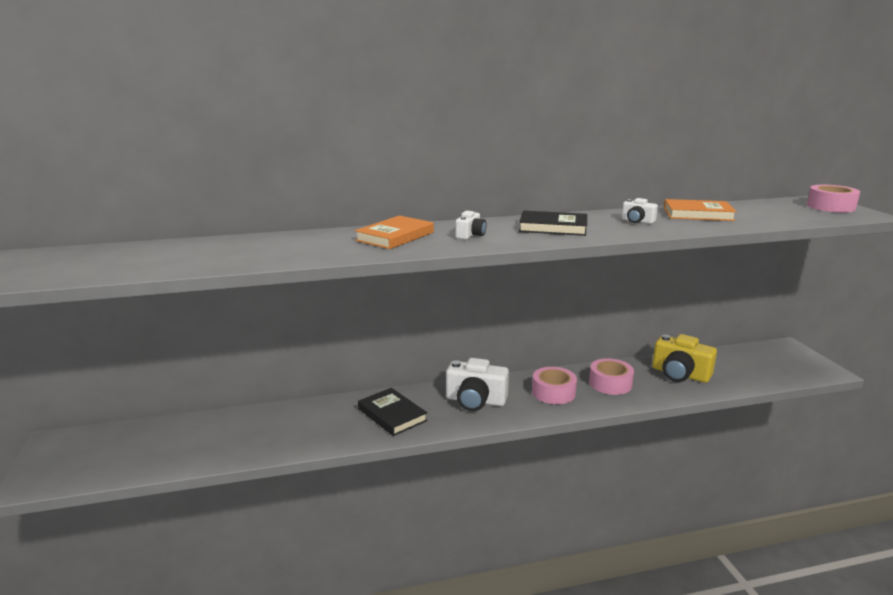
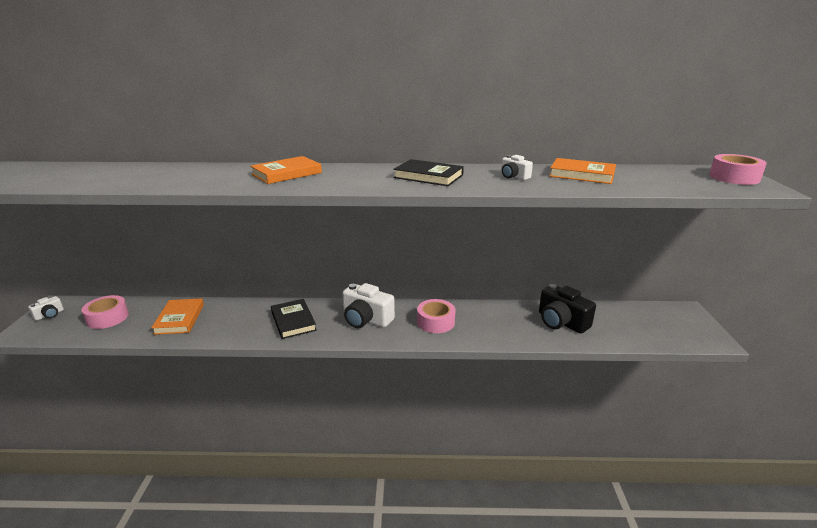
camera: 15 degrees right, 5 degrees up
(246, 433) = (179, 319): none -> orange book
(470, 235) = (349, 177): white camera -> white camera (49, 315)
(610, 383) = (491, 321): pink tape -> pink tape (107, 318)
(680, 374) = (561, 322): yellow camera -> black camera

